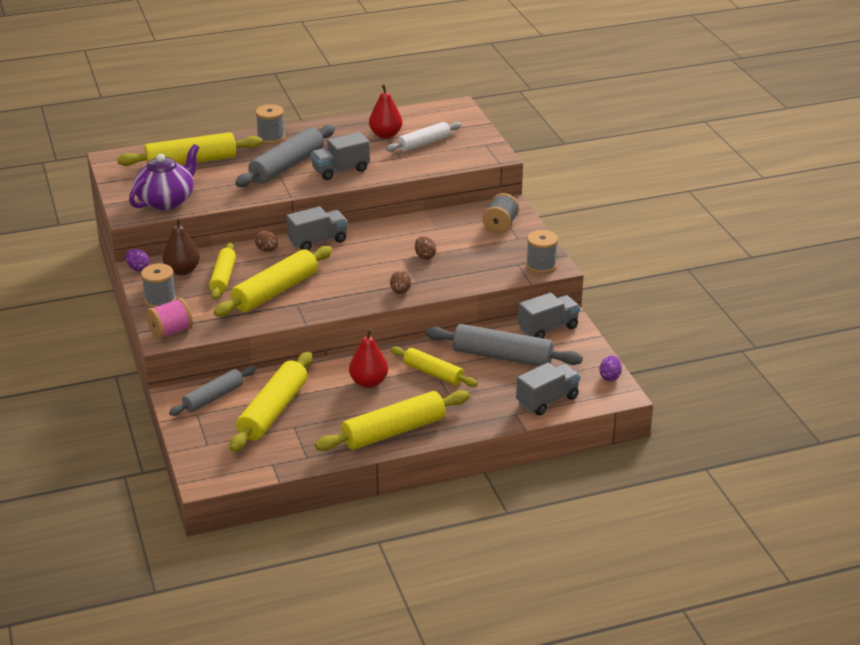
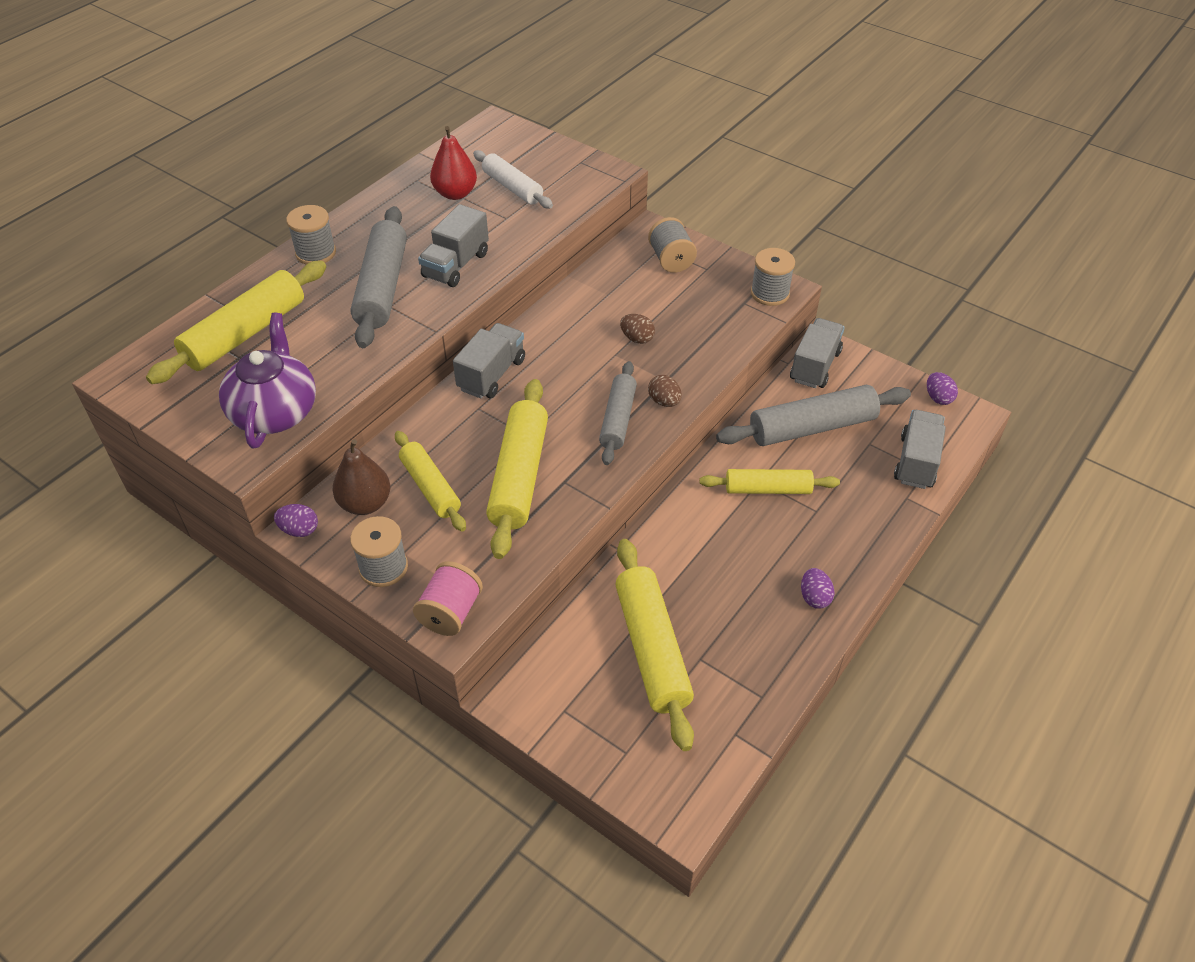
camera: 35 degrees left, 15 degrees up
(213, 397) = (559, 671): grey rolling pin -> grey rolling pin (617, 419)
(267, 250) = (443, 417): brown egg -> none
(368, 382) = (714, 541): red pear -> none
(393, 431) = (814, 597): yellow rolling pin -> purple egg
(424, 143) = (512, 187): white rolling pin -> white rolling pin turned 60 degrees counterclockwise

